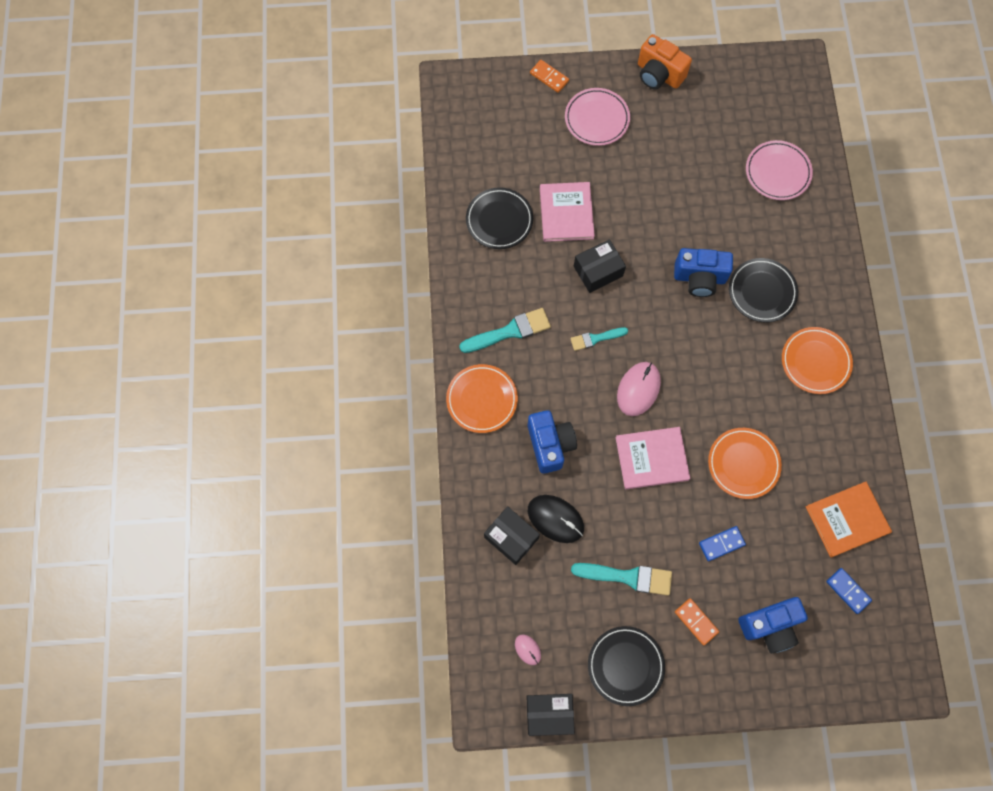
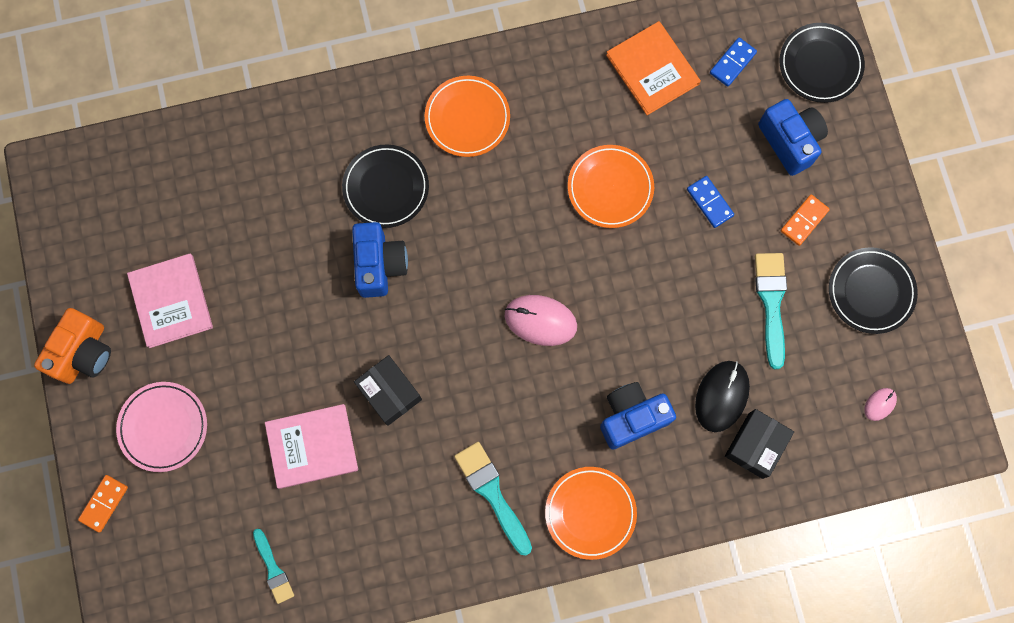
camera: 100 degrees left, 5 degrees up
(499, 220) = (335, 535): black plate -> black plate (820, 65)
(549, 714) = (943, 368): black box -> none
(595, 338) = (483, 382): turquoise brush -> turquoise brush (273, 569)
(652, 458) = (624, 293): pink book -> pink book (171, 301)
(777, 172) = (215, 184): pink plate -> none

